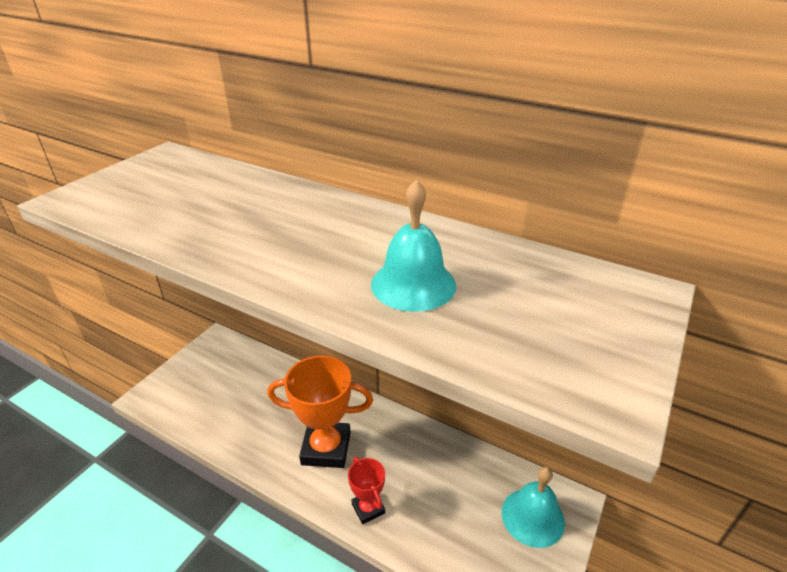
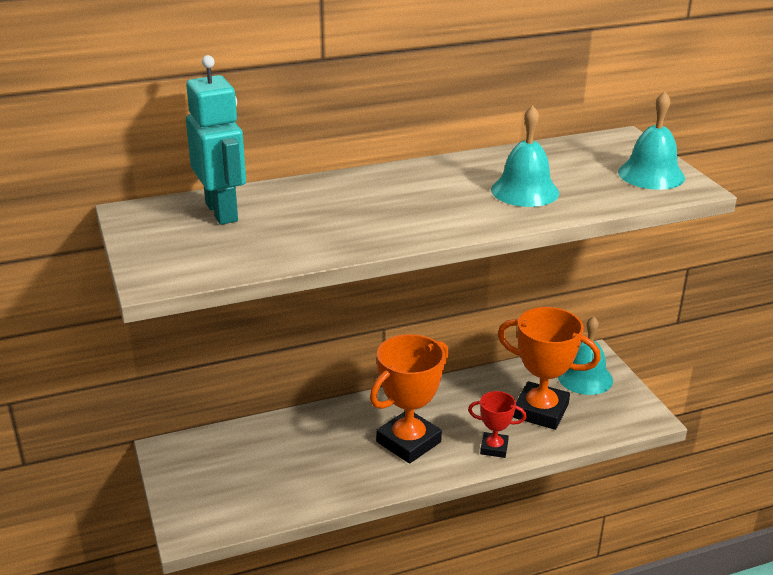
camera: 50 degrees left, 5 degrees down
(198, 177) = (222, 212): none -> turquoise robot
(449, 512) = (540, 411): none -> orange trophy
(589, 352) = (651, 174): none -> turquoise bell

